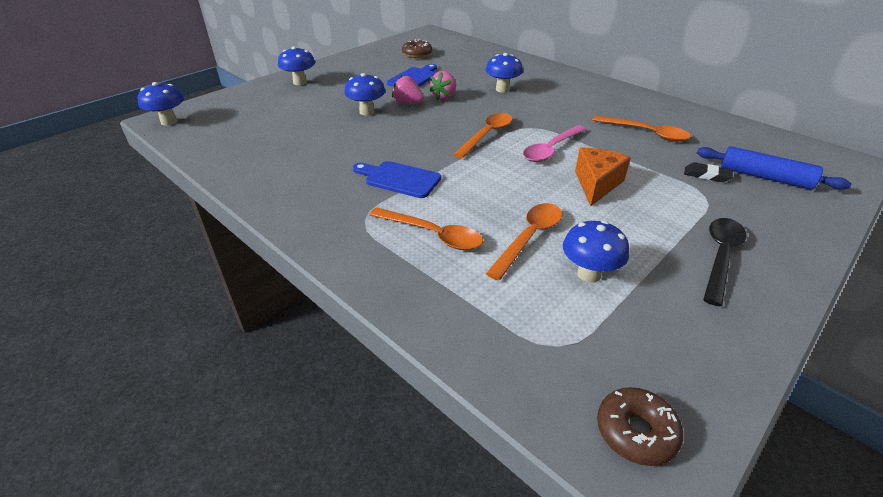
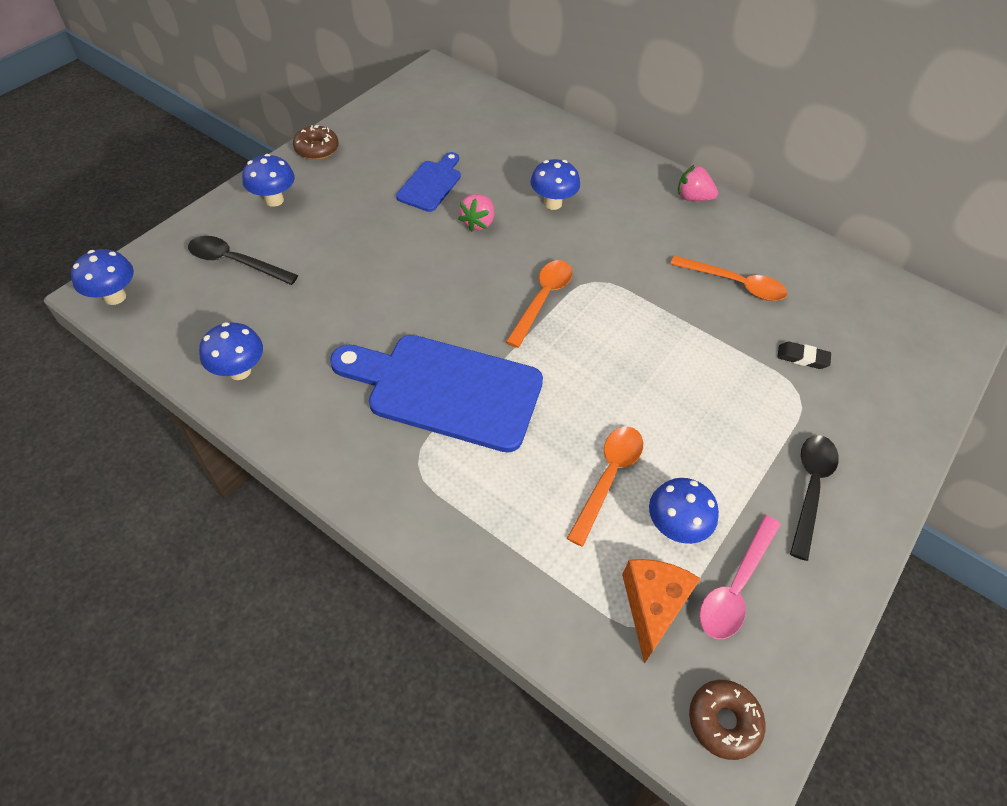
camera: 10 degrees left, 15 degrees up
(261, 109) = (235, 262): none -> black spoon
(367, 112) = (381, 261): blue mushroom -> blue mushroom (239, 371)
(399, 179) = (446, 390): blue cutting board -> blue cutting board, size x1.92
(408, 103) = (432, 240): pink strawberry -> pink strawberry (692, 198)
(417, 54) = (426, 126): brown donut -> brown donut (317, 149)
(433, 235) = (500, 481): orange spoon -> none
(551, 149) = (623, 322): pink spoon -> pink spoon (735, 586)
(596, 184) = (679, 382): orange cheese -> orange cheese (652, 606)
(765, 177) = (866, 356): blue rolling pin -> none

